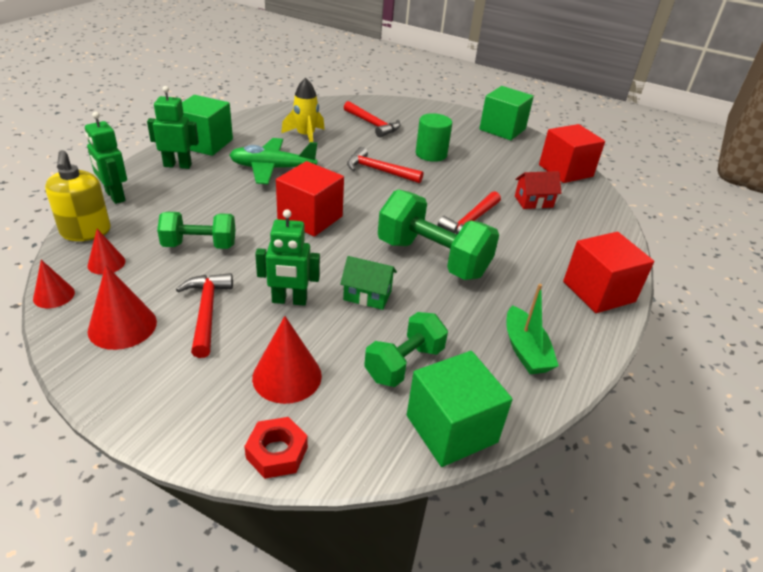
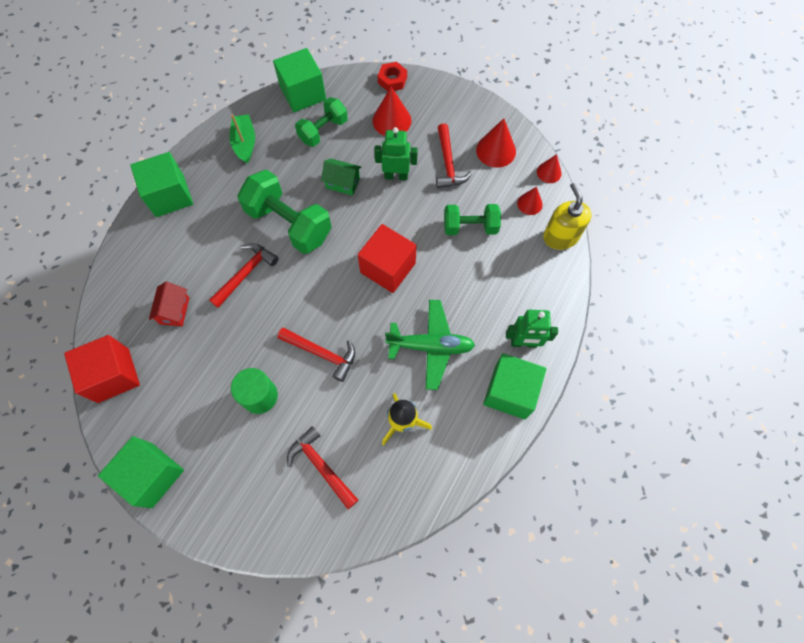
camera: 175 degrees left, 30 degrees up
(115, 196) = (559, 285): green robot -> none
(533, 202) = (174, 310): red house -> red house turned 75 degrees counterclockwise
(598, 292) = (170, 196): red cube -> green cube

